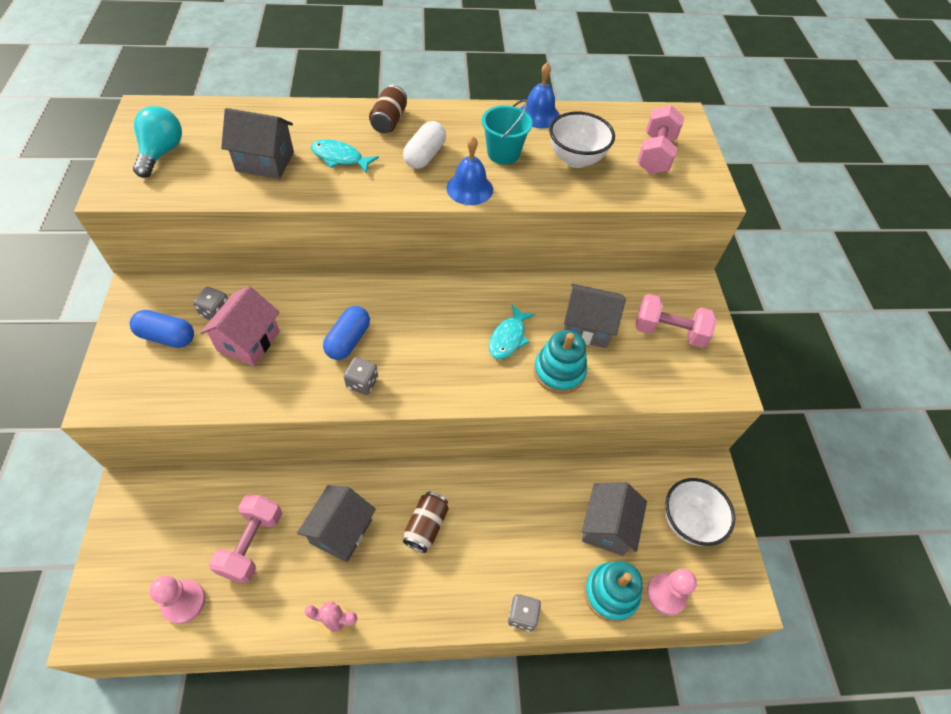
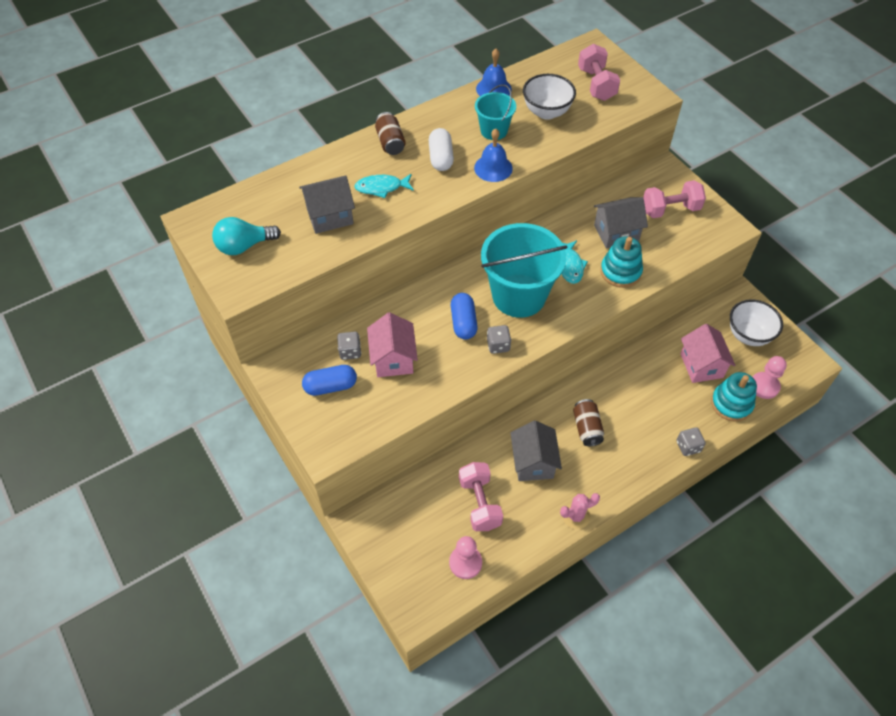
camera: 25 degrees left, 0 degrees up
(162, 153) = (244, 246): turquoise light bulb -> turquoise light bulb turned 90 degrees counterclockwise
(428, 342) = (519, 295): none -> turquoise bucket
(607, 527) = (701, 365): grey house -> pink house

